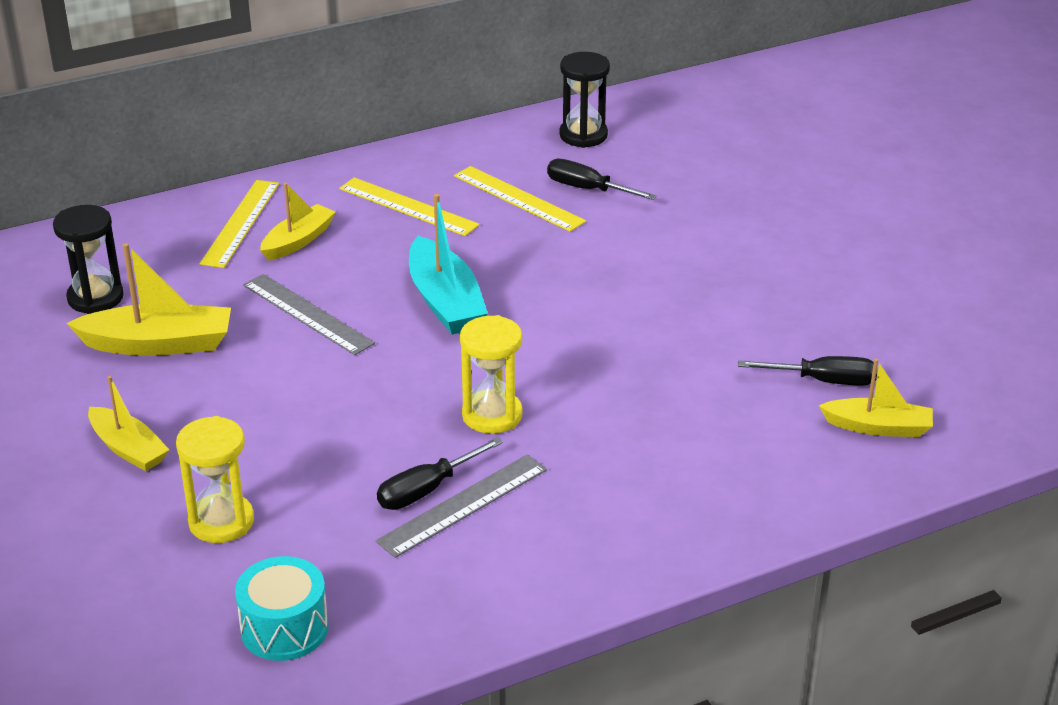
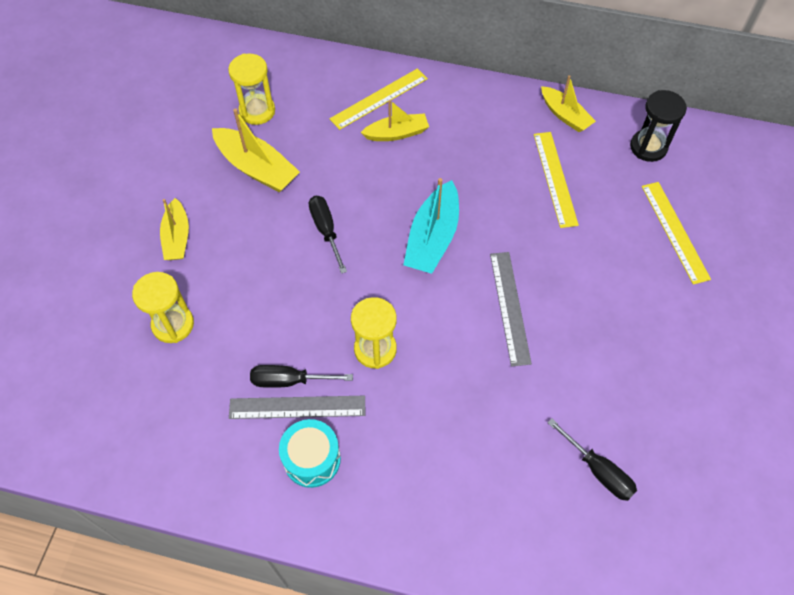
camera: 40 degrees right, 25 degrees up
(95, 298) = (257, 111): black hourglass -> yellow hourglass
(284, 628) = (135, 425): turquoise drum -> turquoise drum (312, 459)
(307, 314) = (350, 196): grey ruler -> grey ruler (510, 307)
(408, 207) = (483, 144): yellow ruler -> yellow ruler (674, 231)
(588, 189) = (606, 198): black screwdriver -> black screwdriver (326, 231)
(878, 427) = (595, 537): yellow boat -> yellow boat (565, 115)

